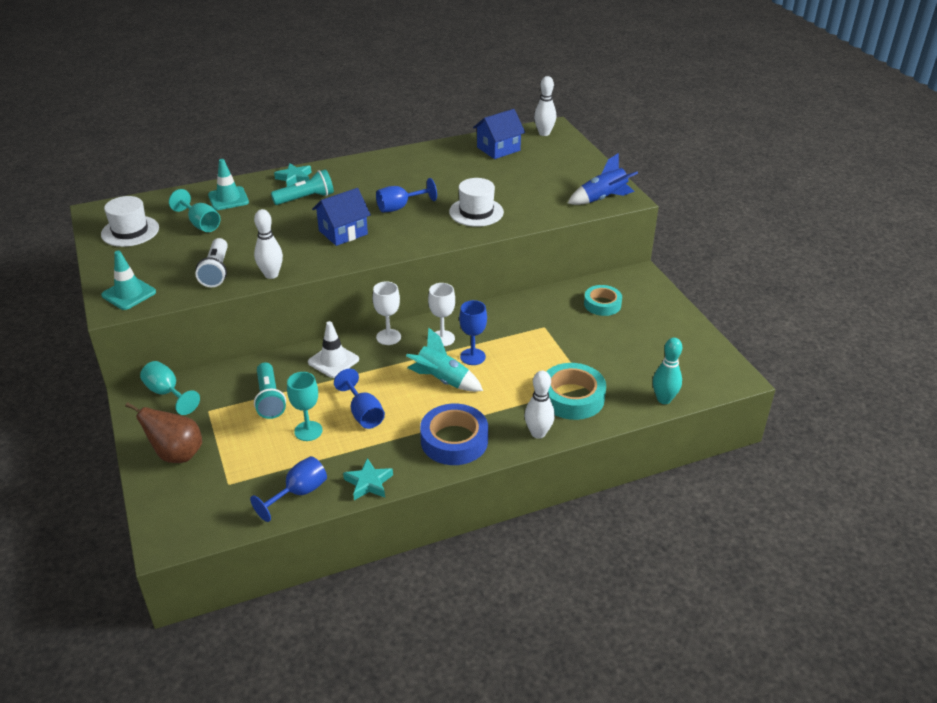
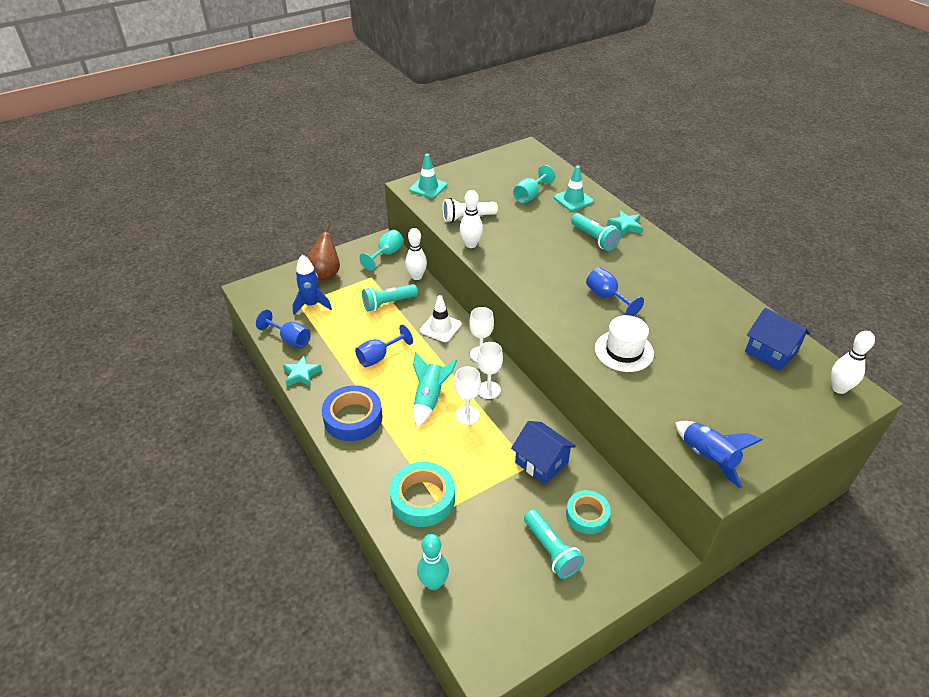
camera: 80 degrees right, 5 degrees up
(130, 231) = (507, 168): white hat -> none
(237, 470) = (312, 305): none -> blue rocket
(308, 431) = (355, 331): turquoise goblet -> none
(343, 232) = (548, 270): blue house -> blue house (541, 462)
(472, 357) = (467, 415): blue goblet -> white goblet
(538, 433) = (368, 476): white bowling pin -> white bowling pin (416, 276)
(635, 329) = (551, 551): none -> turquoise flashlight

